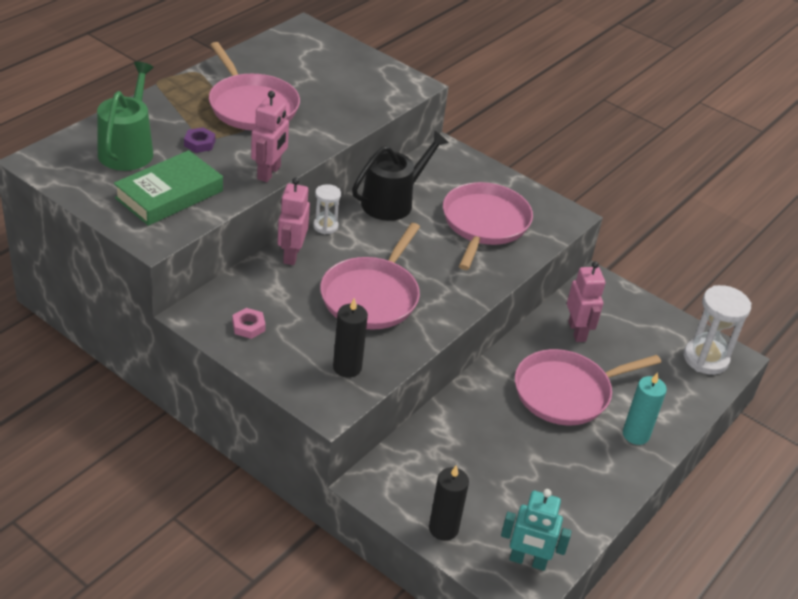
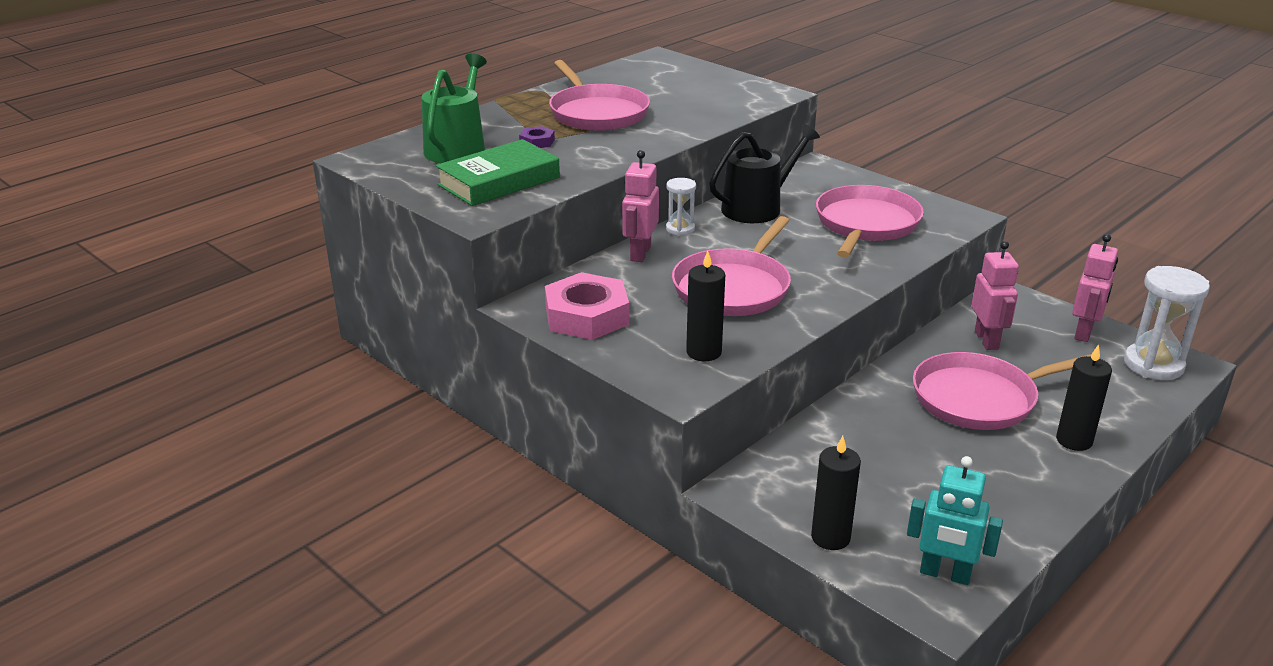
camera: 10 degrees right, 10 degrees down
(248, 326) = (586, 316): pink nut -> pink nut, size x2.18
(269, 173) = (613, 163): pink robot -> pink robot (1084, 332)
(635, 435) = (1074, 440): turquoise candle -> black candle

